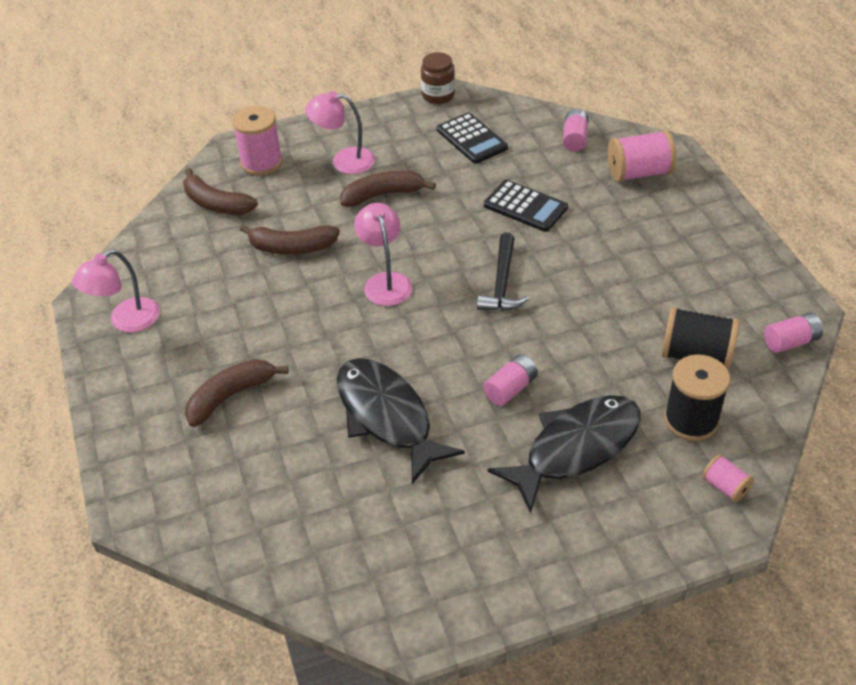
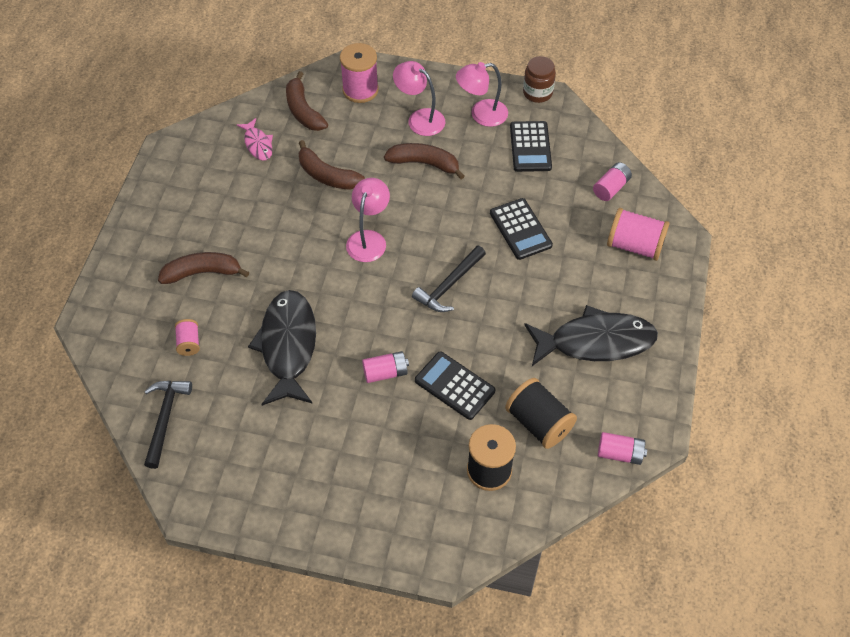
camera: 30 degrees right, 10 degrees up
(126, 321) = (179, 177): pink lamp -> pink lamp (481, 114)
(191, 253) = (258, 144): none -> pink fish
(310, 559) = (165, 419): none -> black hammer
(576, 448) = (391, 443): black fish -> black fish (596, 342)
(588, 365) = (454, 386): none -> black calculator
(725, 487) = (468, 533): pink spool -> pink spool (189, 343)

